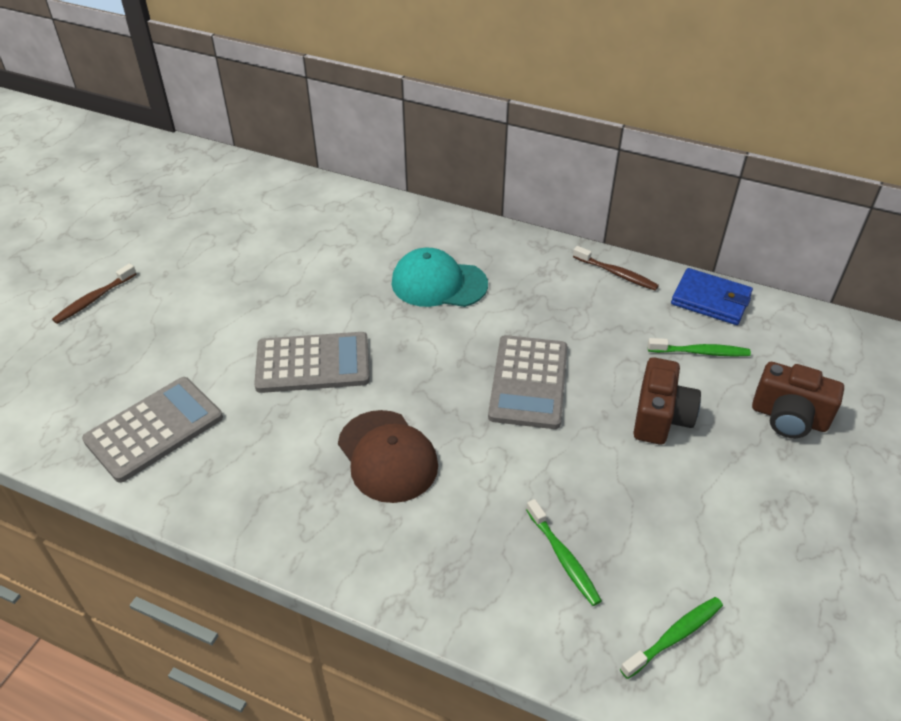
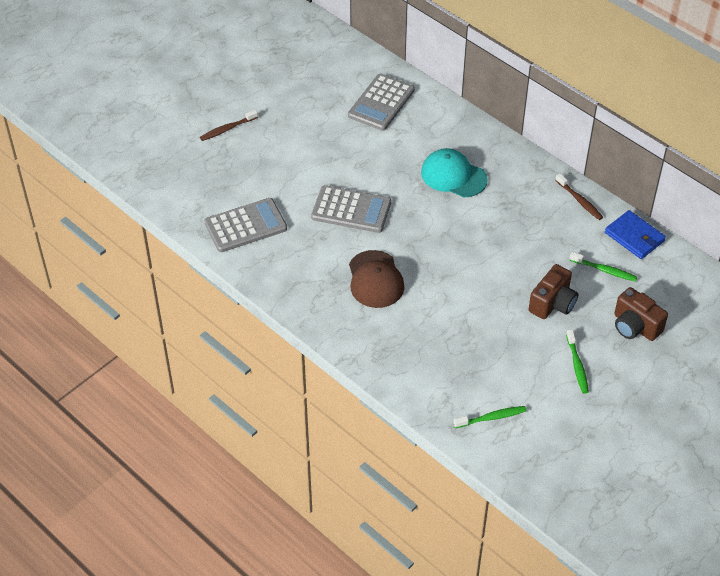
camera: 20 degrees right, 5 degrees up
(528, 382) = (481, 259): grey calculator -> grey calculator (381, 103)
(563, 557) = (451, 363): green toothbrush -> green toothbrush (577, 365)

